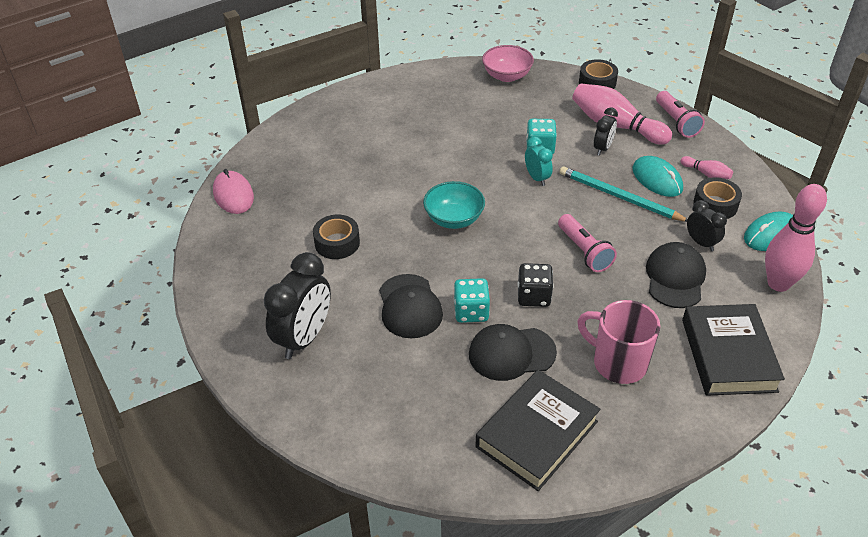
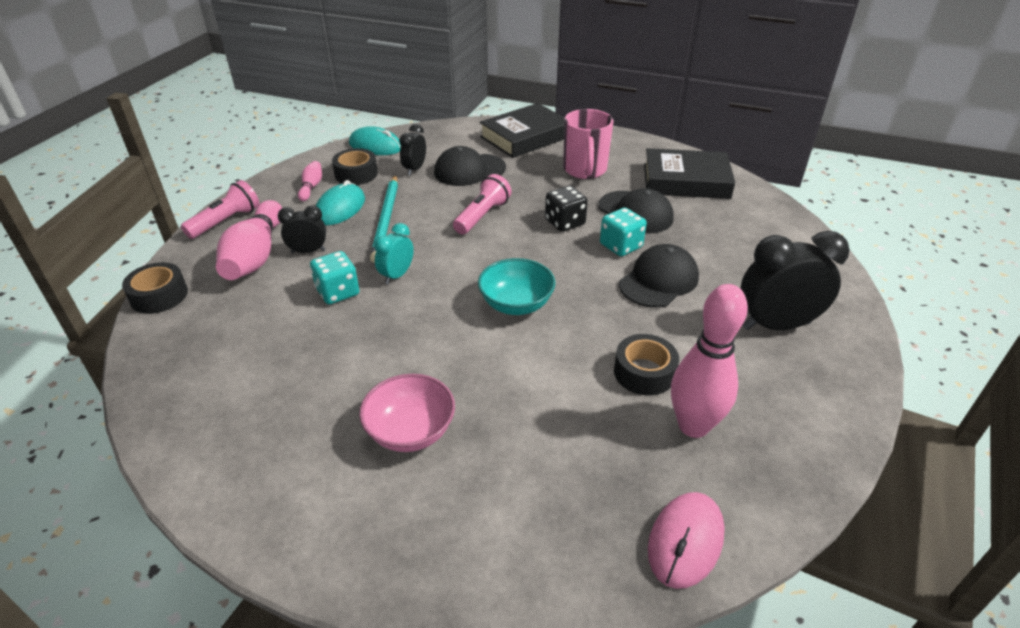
camera: 125 degrees left, 5 degrees down
(507, 76) = (173, 382): pink bowl -> pink bowl (411, 431)
(778, 283) = (432, 134): pink bowling pin -> pink bowling pin (693, 426)

